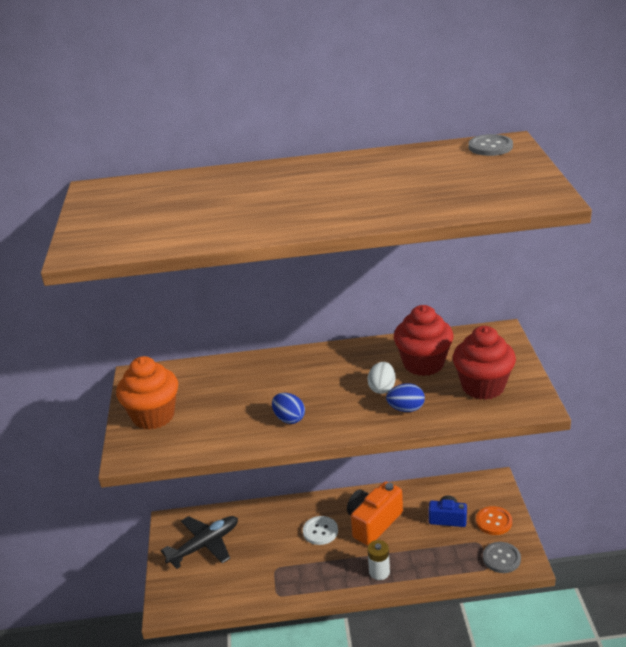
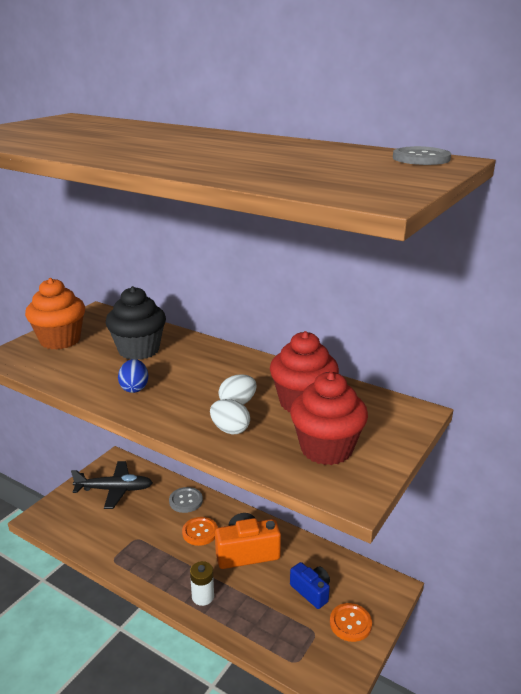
camera: 35 degrees right, 5 degrees down
(239, 389) = (139, 350): none -> black cupcake
(320, 531) = (200, 532): white button -> orange button
(406, 409) = (230, 430): blue egg -> white egg
(501, 558) = (318, 663): grey button -> grey button (186, 501)

